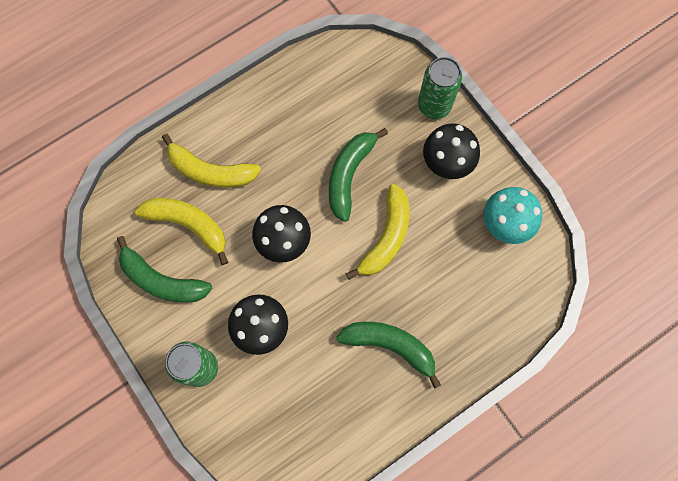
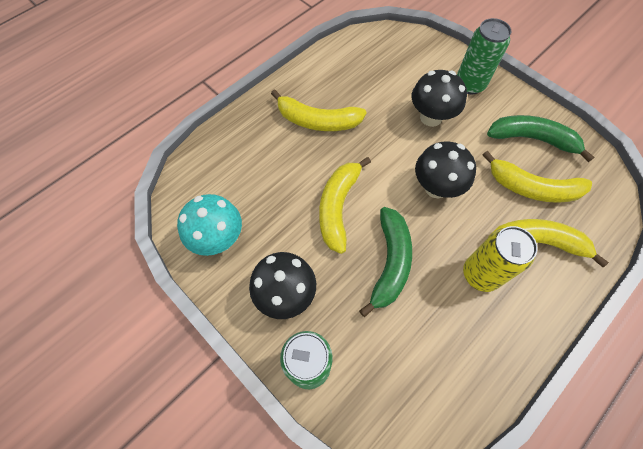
camera: 170 degrees right, 10 degrees down
(272, 152) = (480, 274): none -> yellow can
(390, 346) = (317, 121): green banana -> yellow banana

